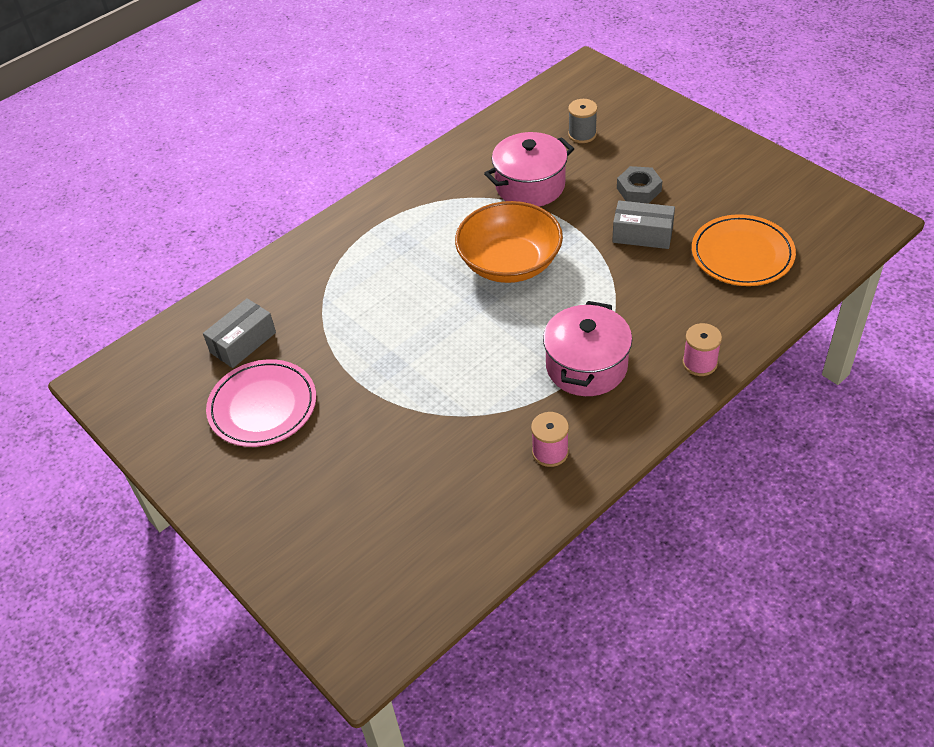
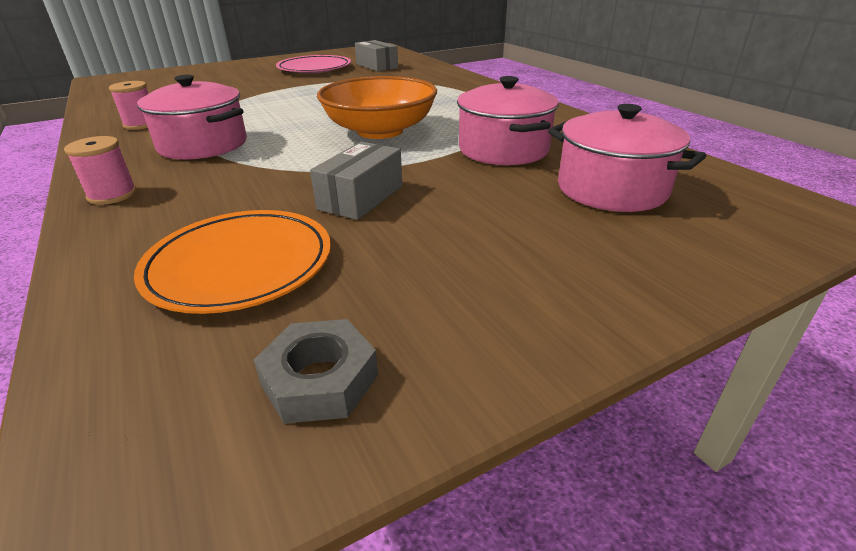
camera: 100 degrees right, 15 degrees down
(582, 134) = (611, 189): grey spool -> pink pot
(639, 189) = (460, 209): grey nut -> grey nut (320, 380)

